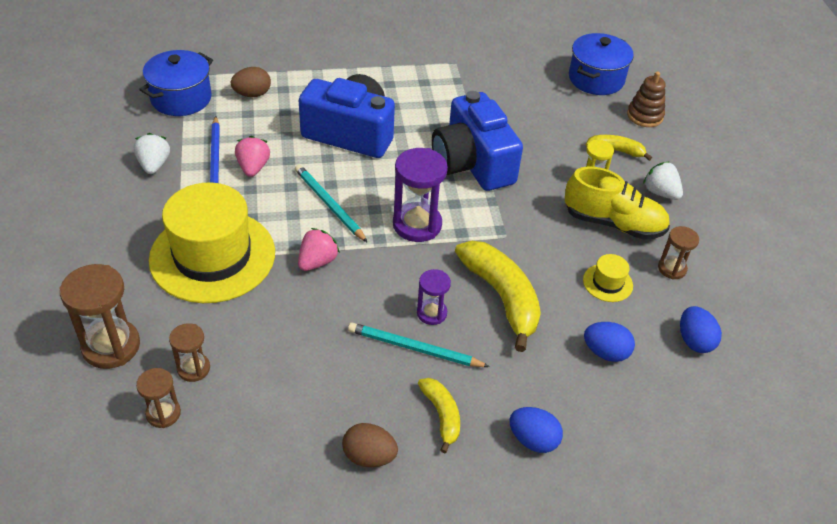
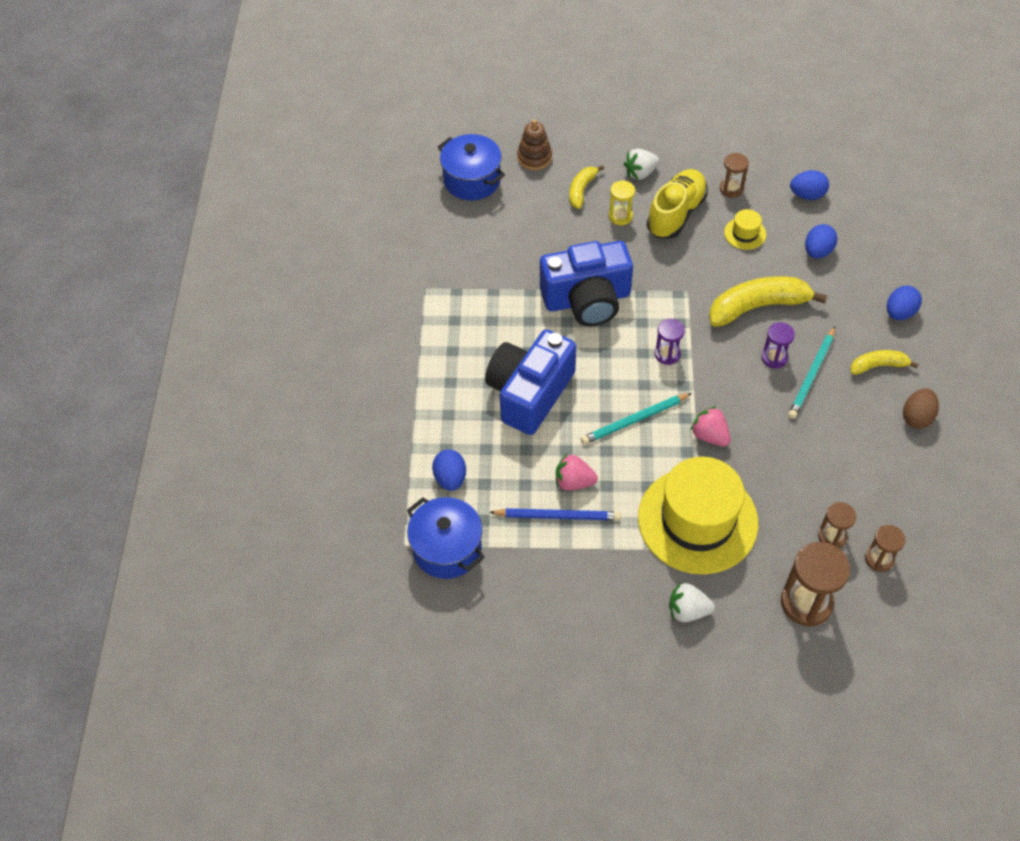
camera: 75 degrees left, 10 degrees up
(154, 165) = (559, 573): white strawberry -> white strawberry (688, 610)
(252, 94) = (450, 478): brown egg -> blue egg
(417, 225) = (667, 354): purple hourglass -> purple hourglass, size x0.57

